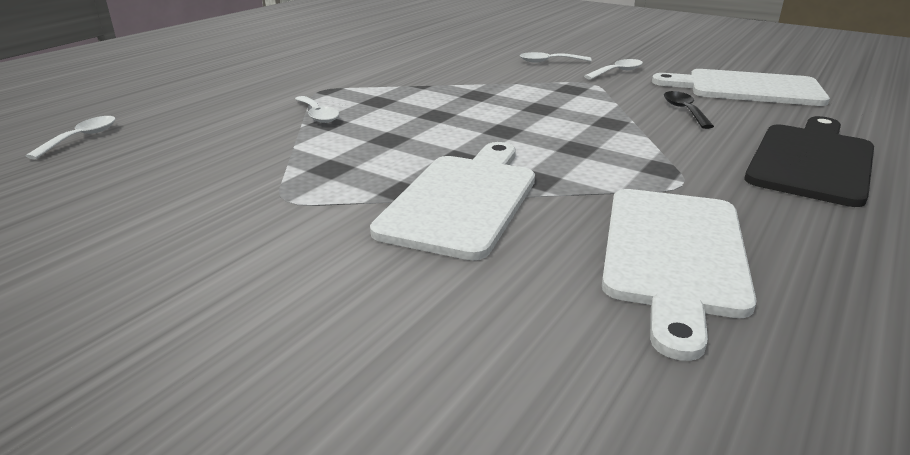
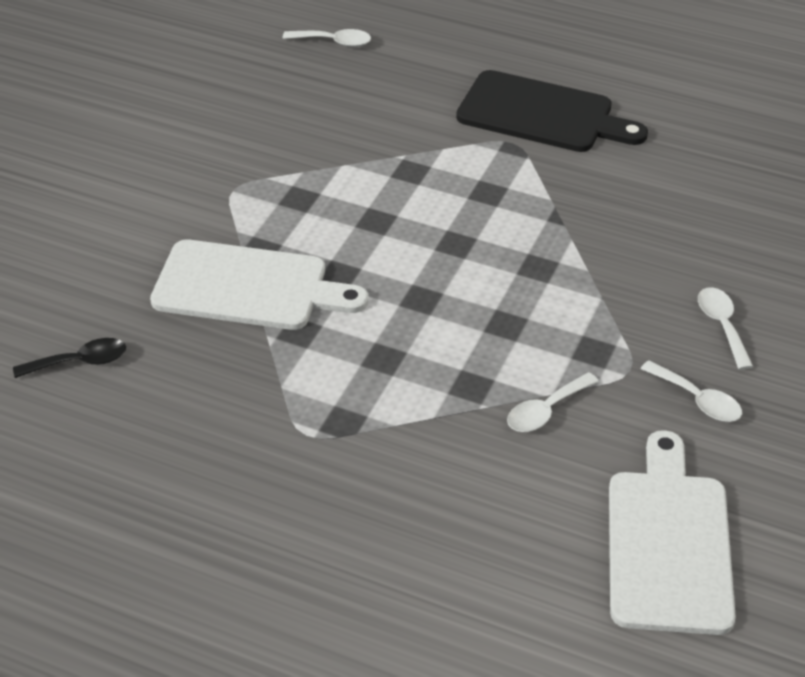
camera: 80 degrees right, 15 degrees up
(318, 115) = (430, 160): white spoon -> white spoon (546, 411)
(673, 255) = (168, 416): white cutting board -> none
(684, 111) = (539, 459): black spoon -> black spoon (80, 362)
(812, 161) = (391, 555): black cutting board -> black cutting board (542, 114)

